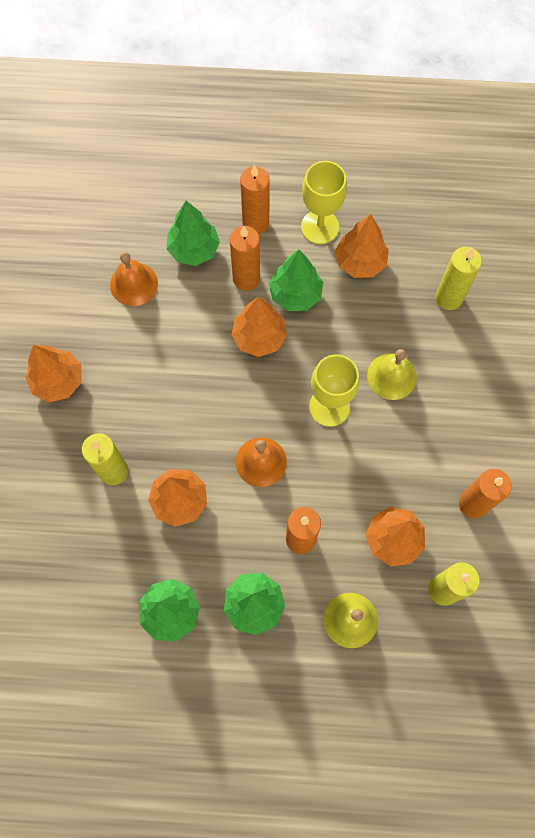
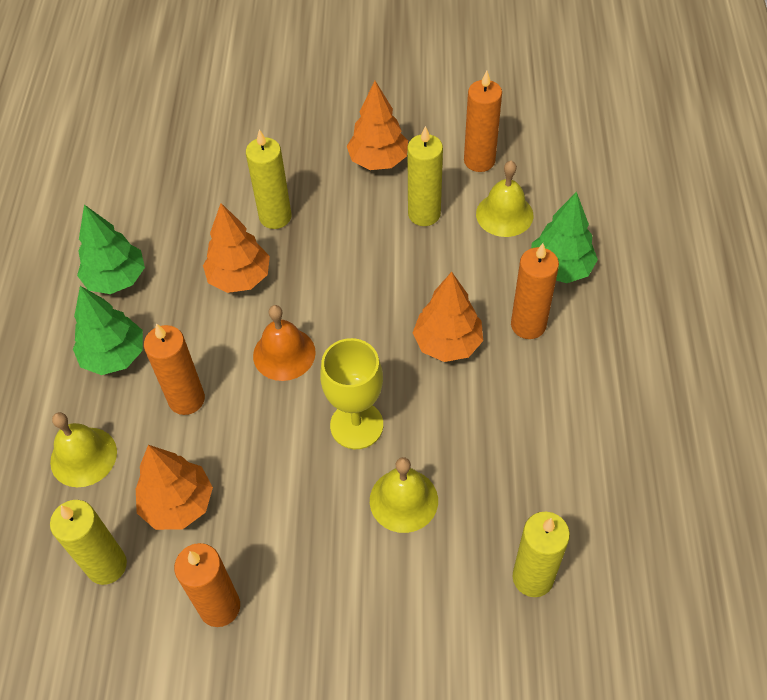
camera: 90 degrees right, 15 degrees down
(126, 346) = (424, 214): none -> yellow candle
(134, 284) = (504, 214): orange bell -> yellow bell
(255, 223) = (611, 331): orange candle -> orange candle (479, 161)
(295, 294) = (513, 380): green tree -> none
(320, 227) = (619, 405): yellow goblet -> none
(360, 262) = (573, 457): orange tree -> none

